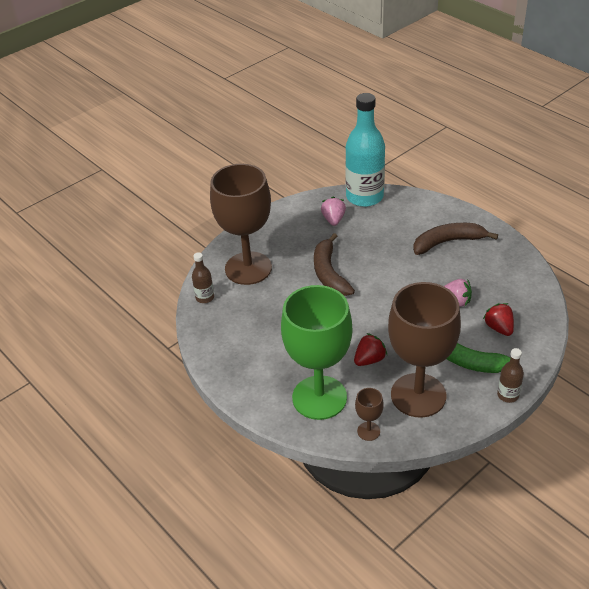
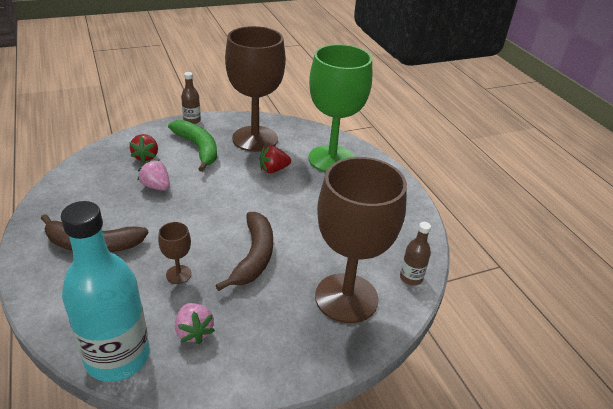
camera: 165 degrees left, 5 degrees down
(333, 220) = (194, 331): pink strawberry -> pink strawberry turned 45 degrees counterclockwise
(368, 431) = (307, 132): brown goblet -> brown goblet (178, 274)

